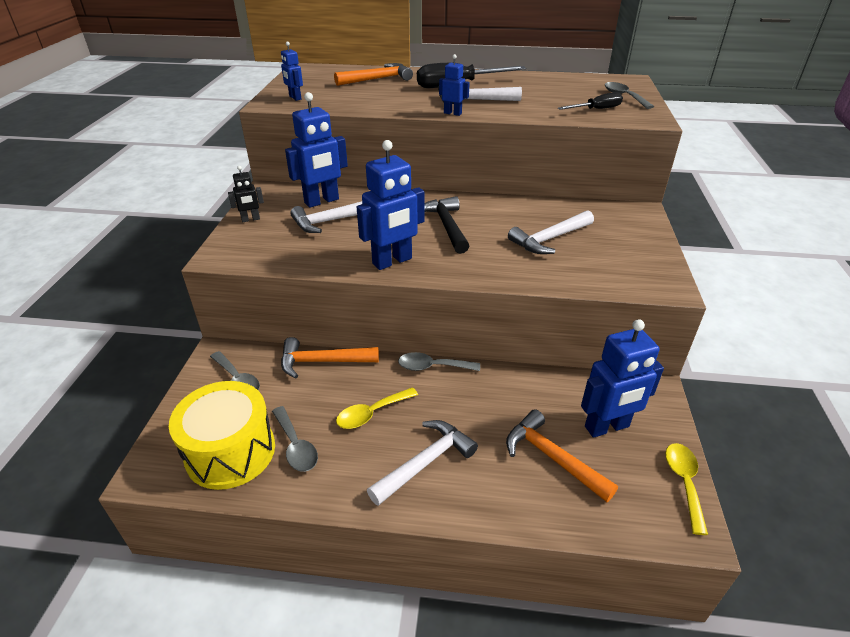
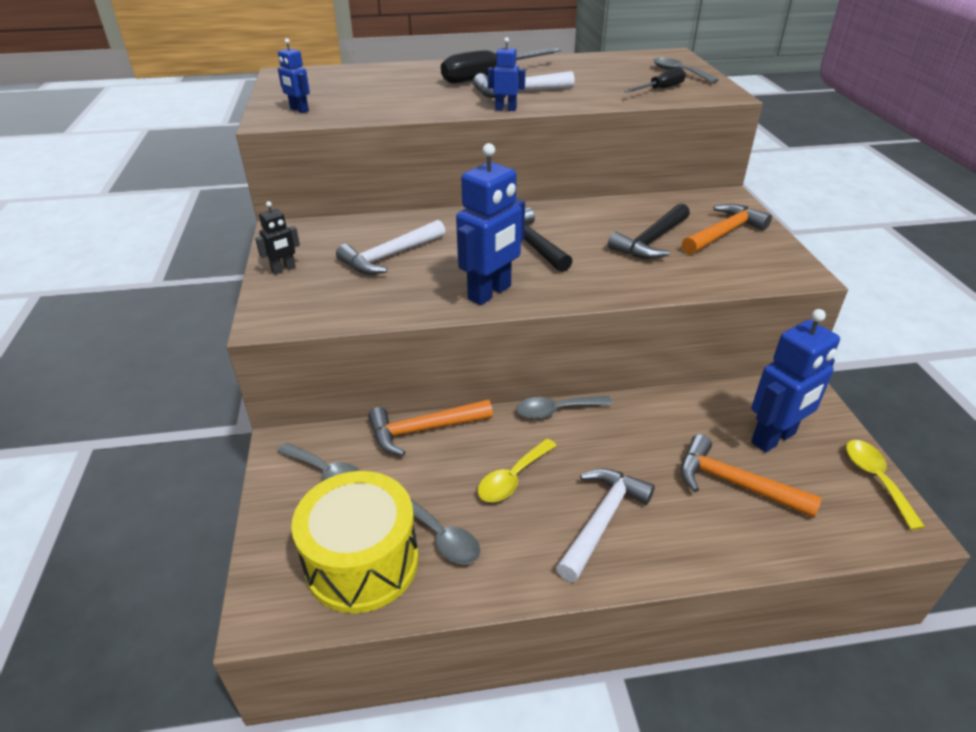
camera: 15 degrees left, 0 degrees up
(322, 201) = (362, 235): blue robot -> none
(377, 79) = (387, 79): orange hammer -> orange hammer (724, 233)
(550, 239) = (651, 241): white hammer -> black hammer

